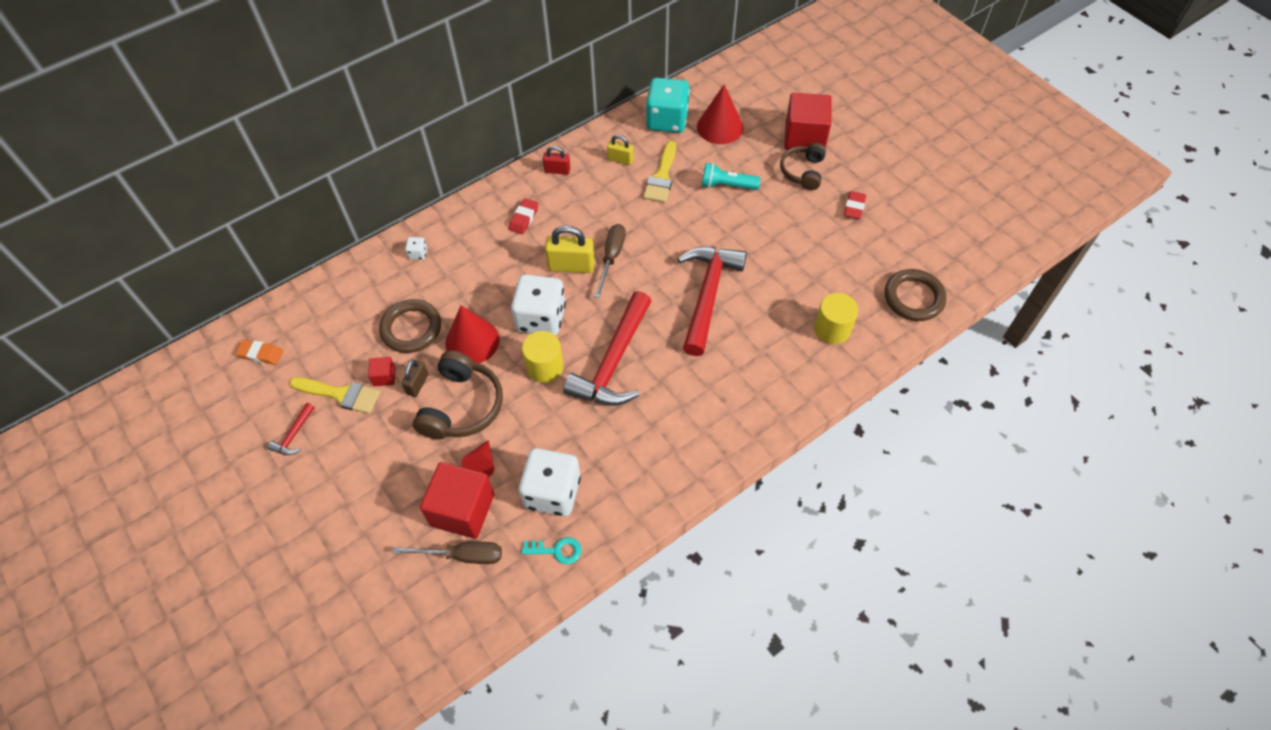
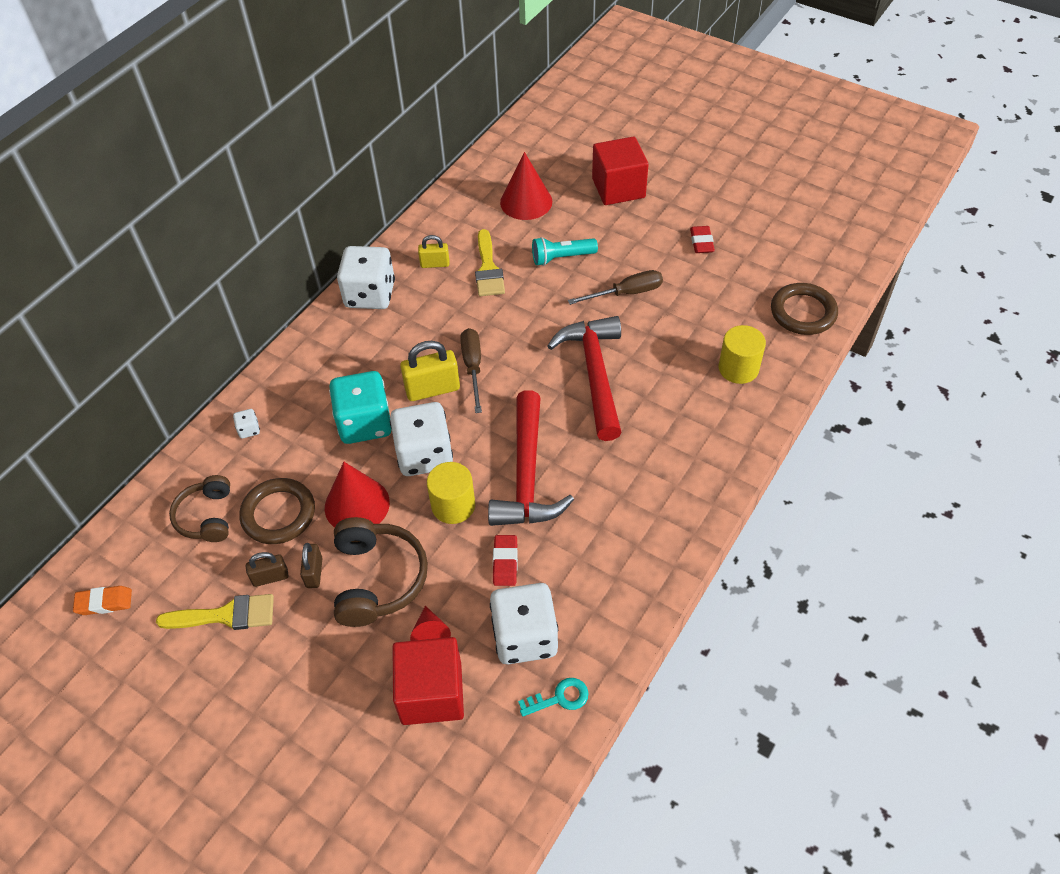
camera: 20 degrees left, 5 degrees down
(294, 435) = (188, 681): red hammer -> none
(384, 376) = (270, 577): red cube -> brown padlock
(463, 555) = (455, 744): brown screwdriver -> brown screwdriver (626, 293)
(524, 218) = (355, 355): red eraser -> red eraser (505, 562)
(557, 170) = (370, 295): red padlock -> white dice
(667, 120) = (466, 210): turquoise dice -> turquoise dice (365, 423)
(803, 171) = (633, 222): brown headphones -> brown headphones (207, 516)

